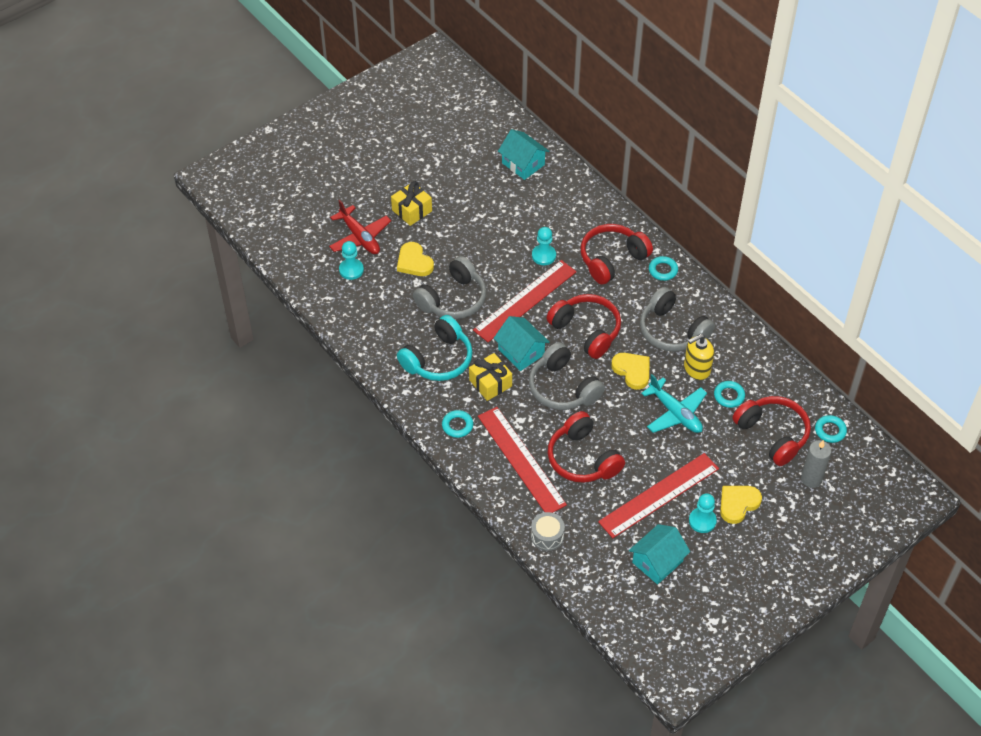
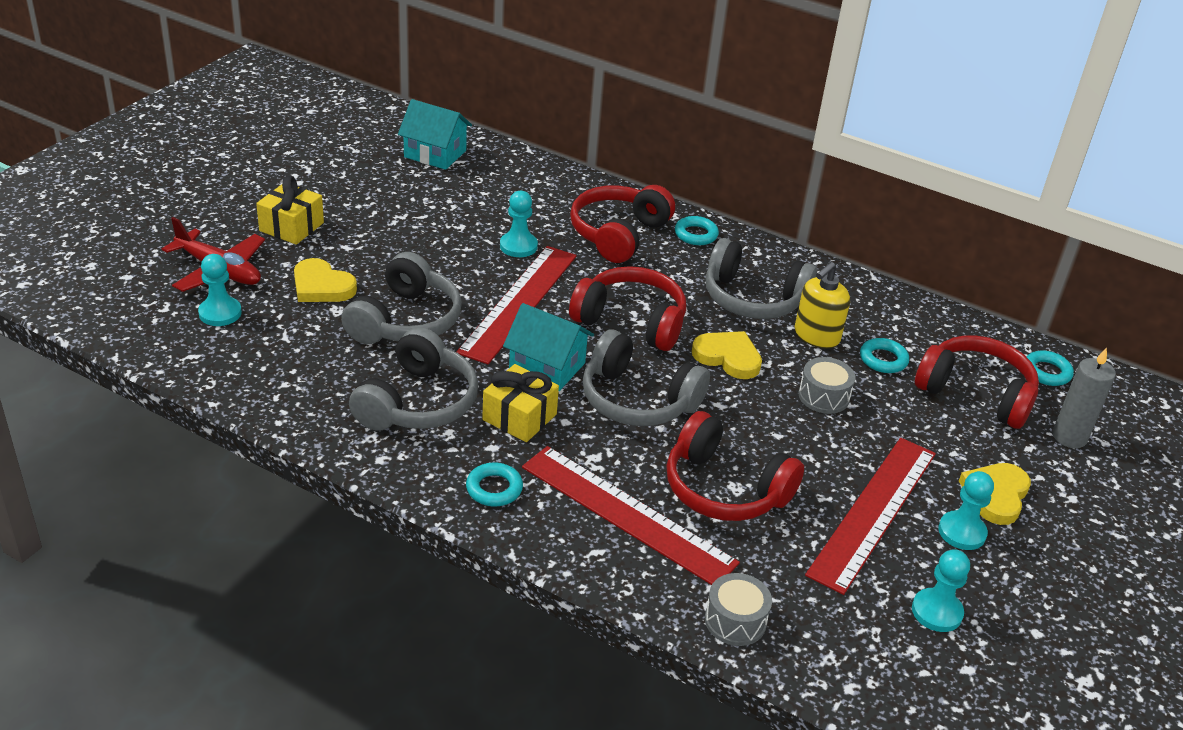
camera: 25 degrees left, 15 degrees down
(438, 359) = (418, 402): turquoise headphones -> grey headphones
(657, 562) = (936, 612): turquoise house -> turquoise pawn
(675, 413) = (823, 396): turquoise plane -> grey drum

